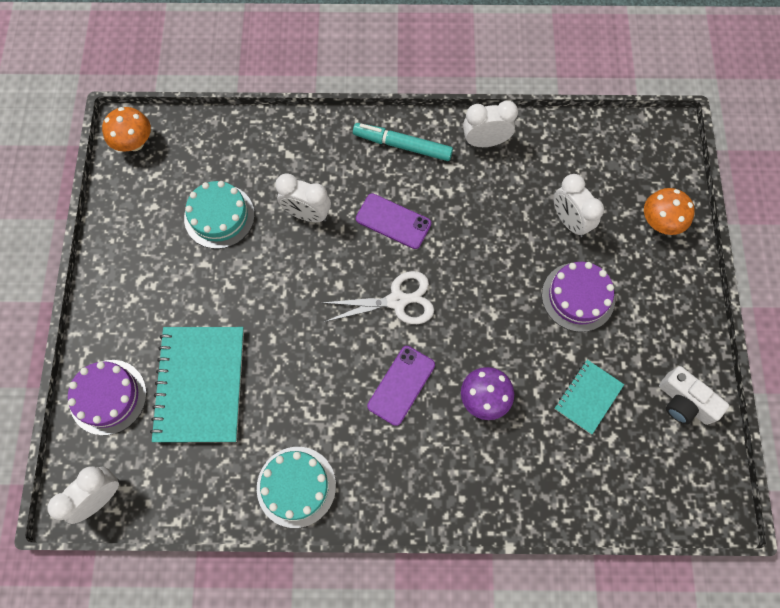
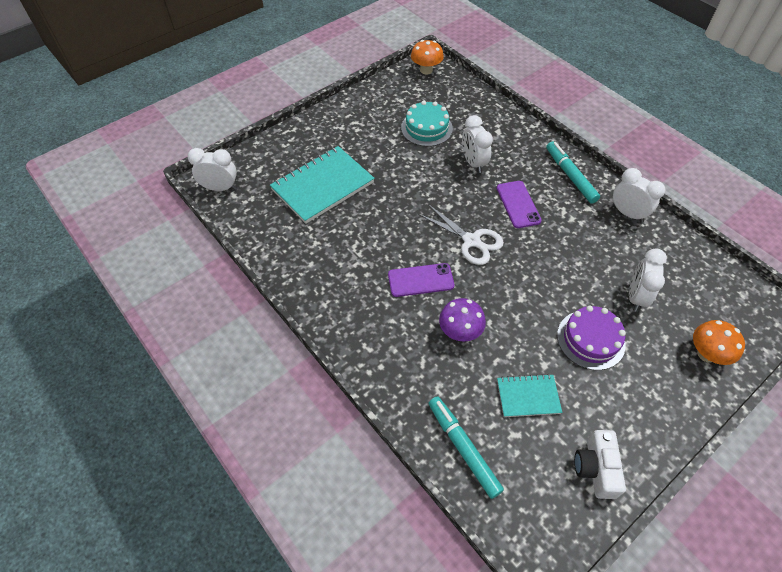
camera: 50 degrees right, 15 degrees down
(108, 397) = (277, 154): purple cake -> none
(296, 486) = (305, 270): turquoise cake -> none
(592, 492) = (463, 448): none -> turquoise marker

